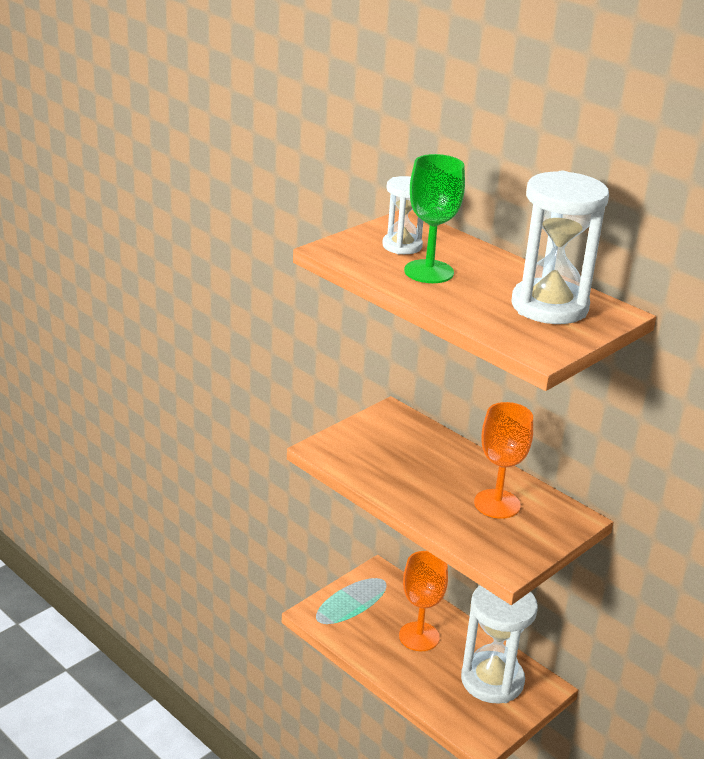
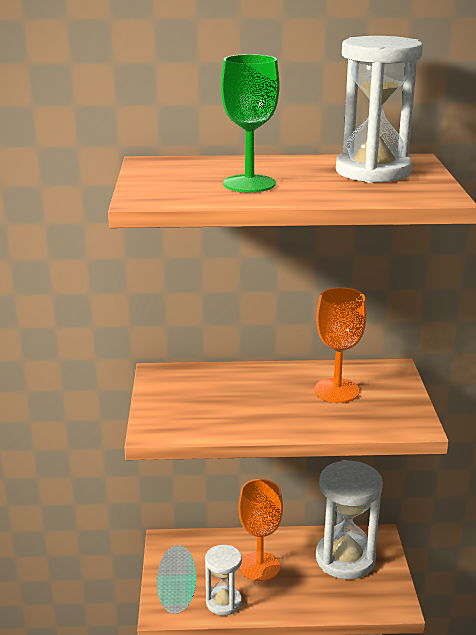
camera: 45 degrees left, 5 degrees down
(402, 246) = (188, 177): white hourglass -> white hourglass (223, 602)

